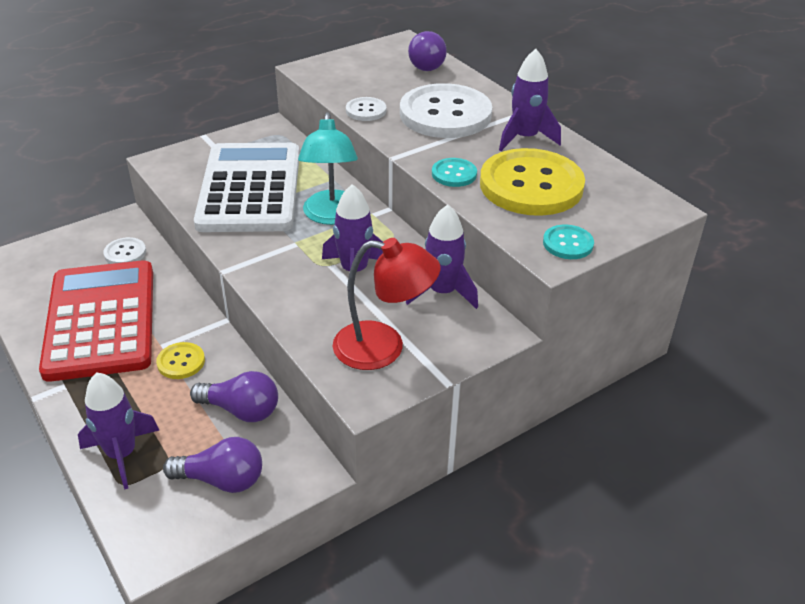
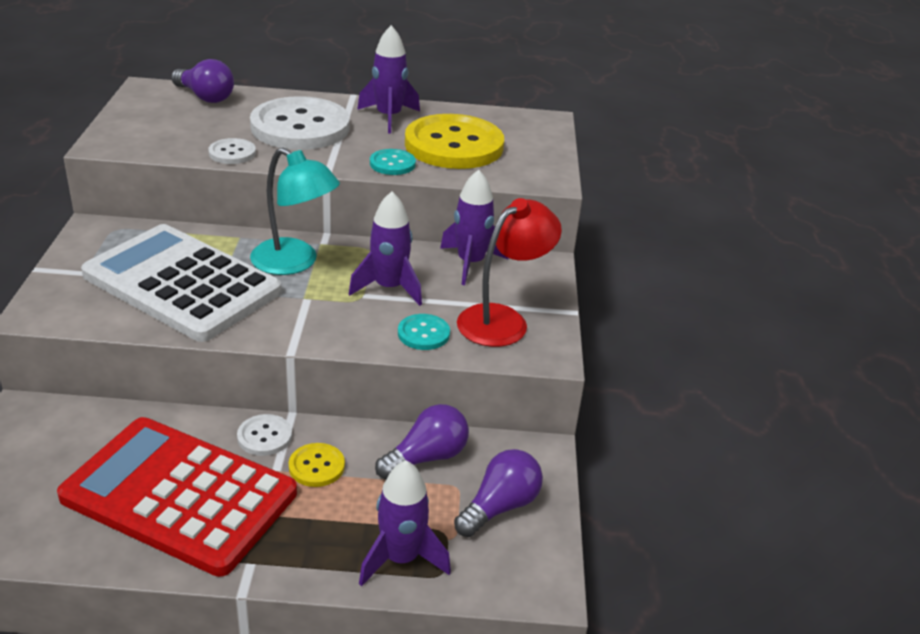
camera: 55 degrees left, 5 degrees down
(125, 253) = (87, 433): white button -> white button (264, 436)
(568, 243) = (542, 168): turquoise button -> turquoise button (423, 334)

